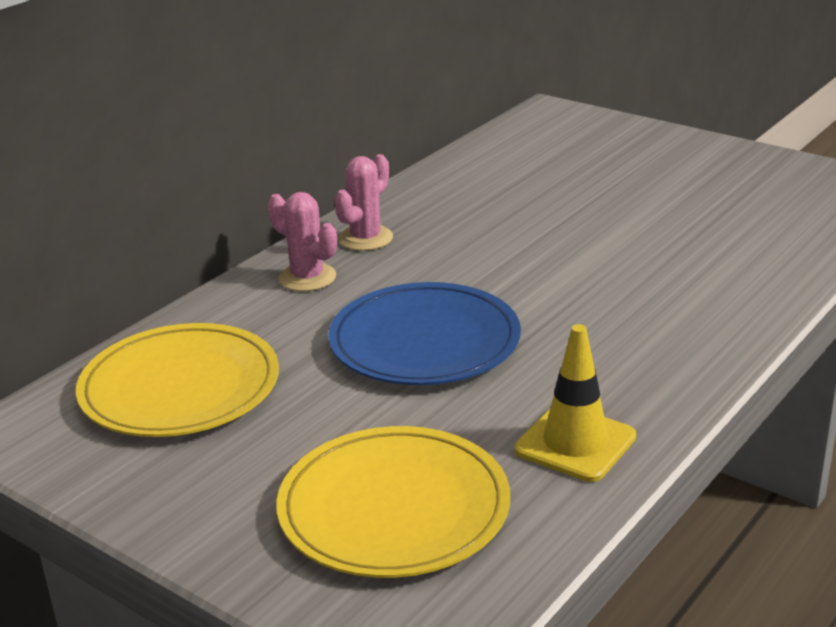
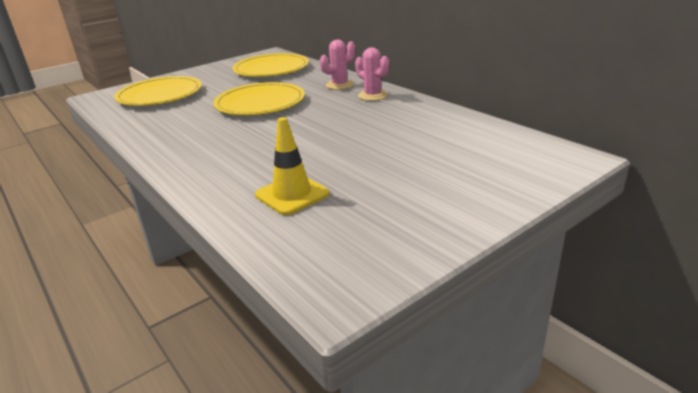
camera: 105 degrees right, 0 degrees up
(424, 341) = (260, 103): blue plate -> yellow plate
(575, 443) = (152, 124): yellow traffic cone -> yellow traffic cone (292, 194)

